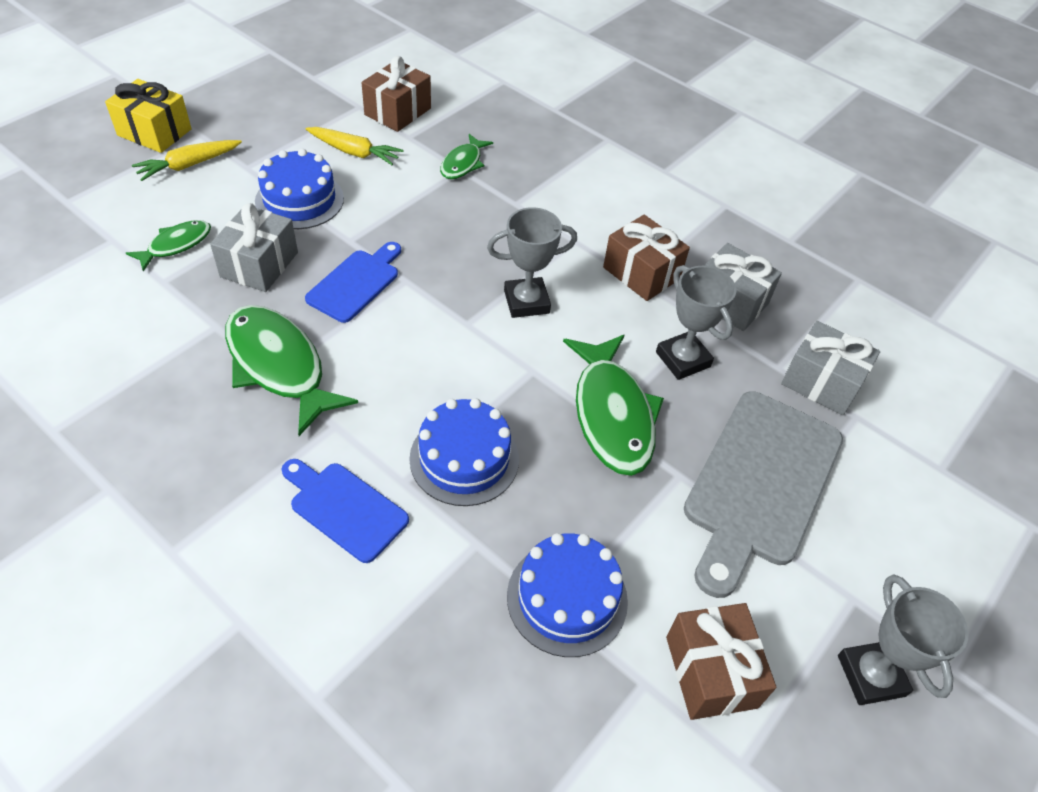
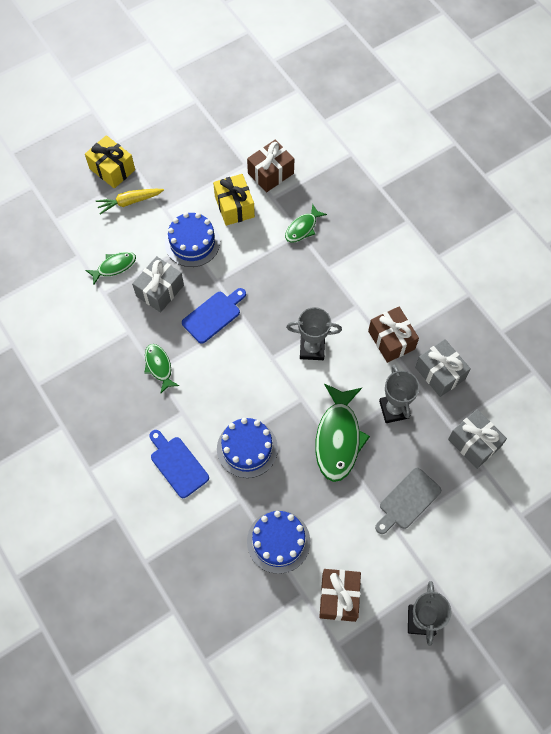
camera: 20 degrees right, 15 degrees up
(279, 366) = (159, 366): green fish -> green fish, size x0.54
(354, 152) = (234, 207): yellow carrot -> yellow gift
(760, 484) = (407, 501): grey cutting board -> grey cutting board, size x0.56

